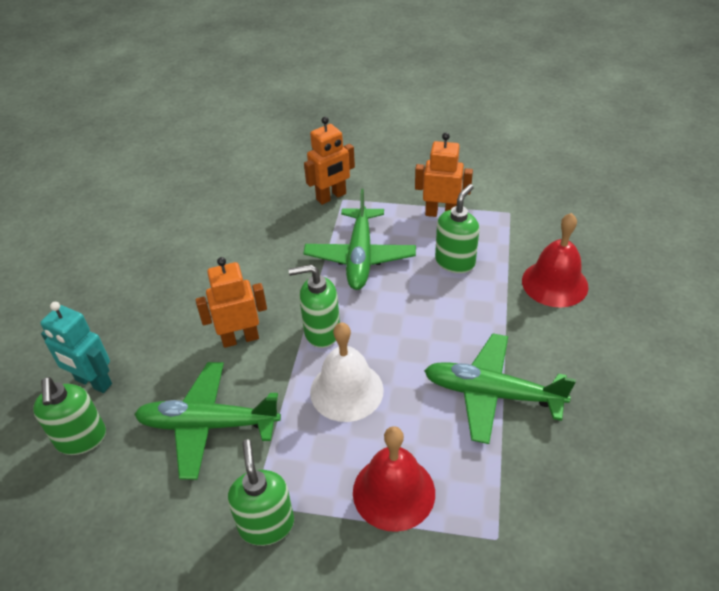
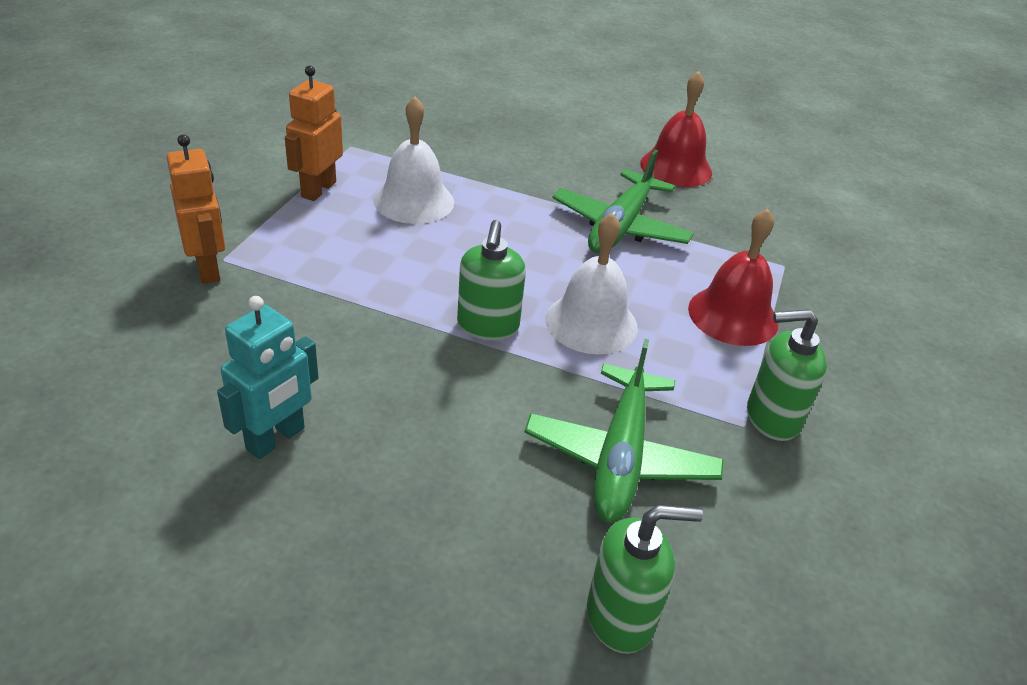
camera: 85 degrees left, 5 degrees down
(93, 382) = (503, 600): turquoise robot -> turquoise robot (276, 439)
(240, 338) = (469, 406): orange robot -> none
(360, 257) = (361, 268): green plane -> none
(455, 262) = (414, 201): green soap dispenser -> white bell
(554, 283) = (481, 152): red bell -> red bell (676, 167)

